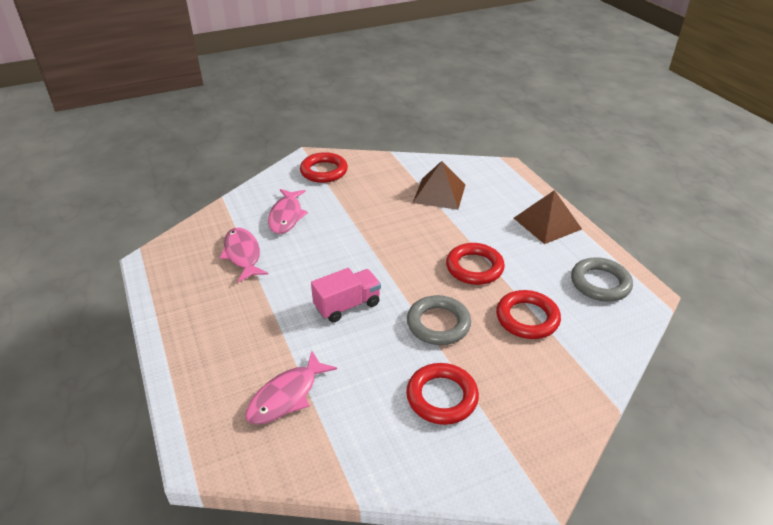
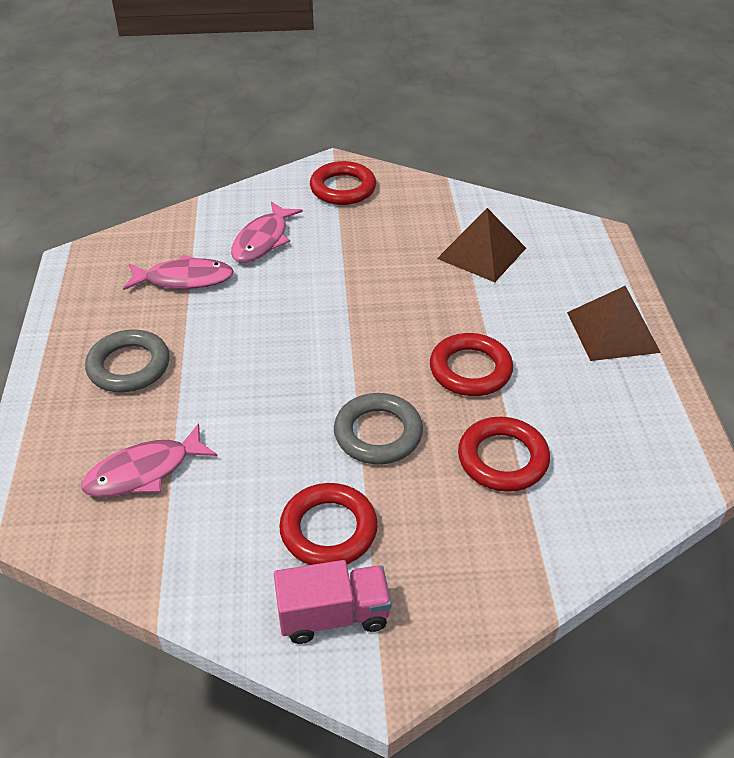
camera: 20 degrees right, 5 degrees up
(243, 254) = (184, 279): pink fish -> pink fish turned 90 degrees clockwise
(347, 305) = (275, 378): pink truck -> pink truck (333, 615)
(600, 283) = (639, 438): grey ring -> grey ring (129, 366)

